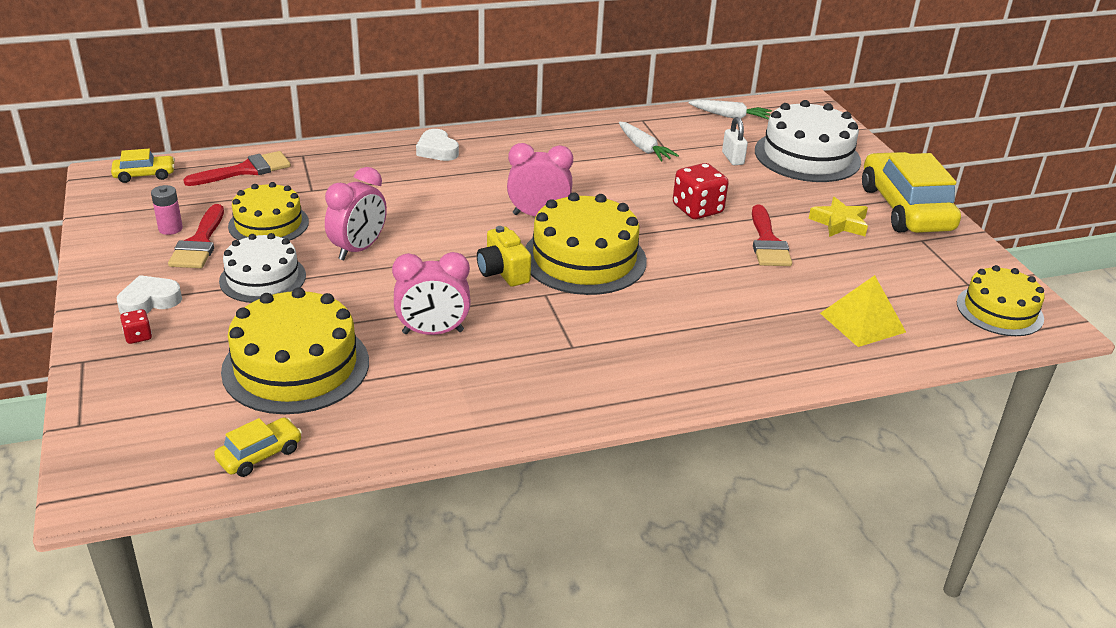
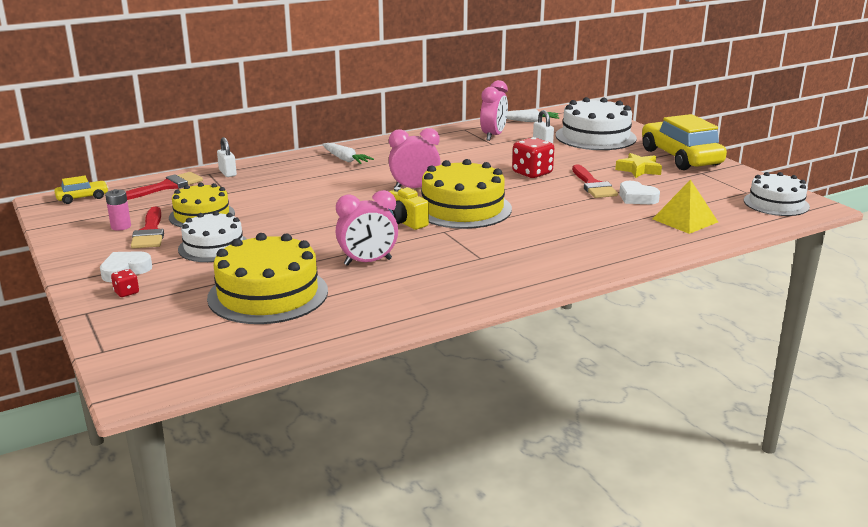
camera: 10 degrees left, 10 degrees down
(260, 455) = (266, 349): yellow car -> none
(324, 157) = (227, 173): none -> white padlock
(358, 249) = (283, 222): pink clock -> pink clock (493, 136)
(437, 150) = (316, 160): white heart -> white heart (637, 198)
(644, 148) = (474, 144): white carrot -> white carrot (345, 159)
(999, 310) = (776, 203): yellow cake -> white cake

